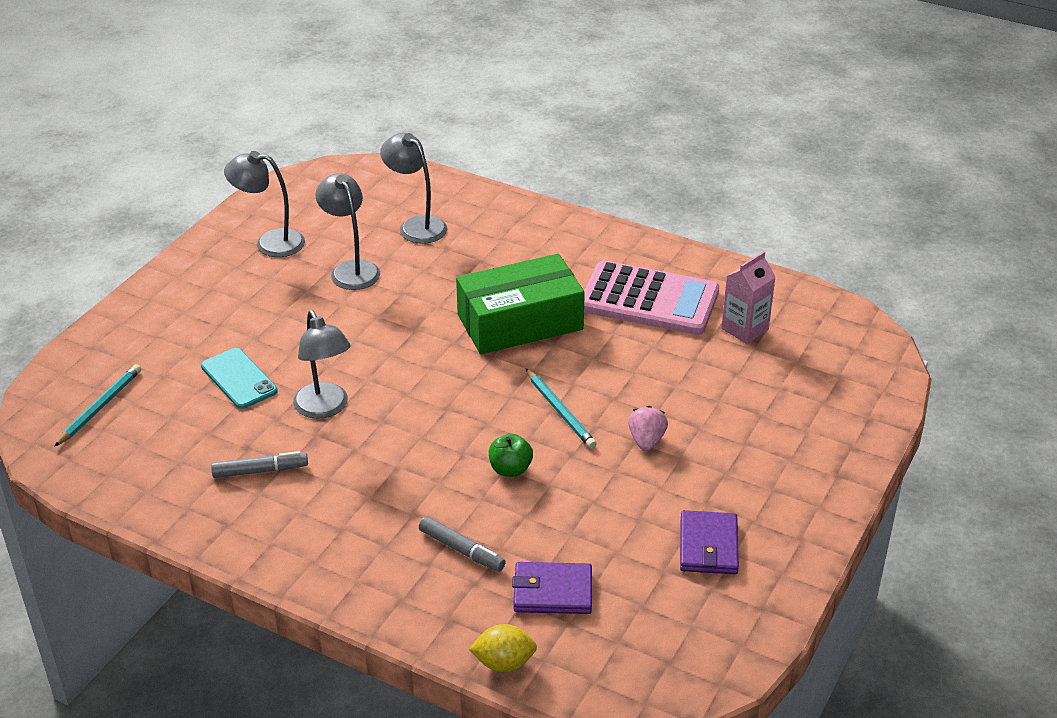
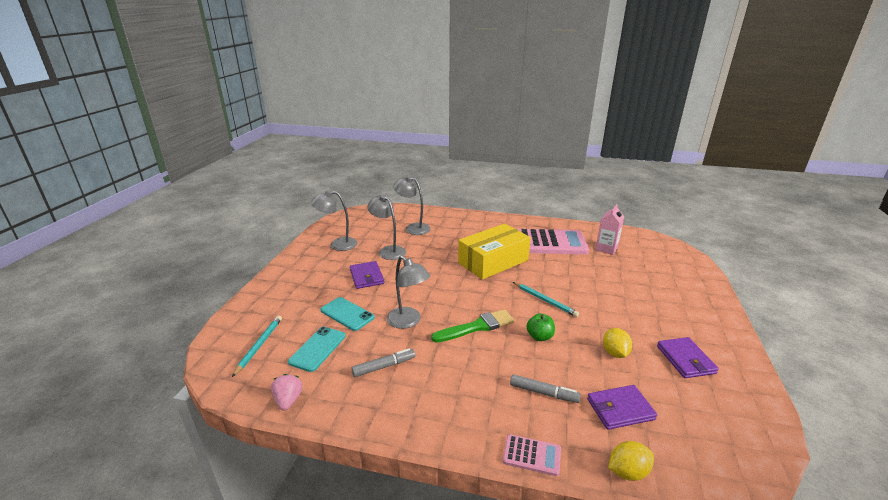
camera: 15 degrees left, 10 degrees down
(178, 427) = (317, 349): none -> turquoise phone
(294, 317) = (366, 277): none -> purple wallet
(396, 620) = (532, 455): none -> pink calculator
(424, 436) = (476, 327): none -> green brush
(520, 322) = (493, 261): green box -> yellow box
(607, 515) = (615, 353): none -> yellow lemon
(646, 441) = (602, 308): pink strawberry -> pink strawberry (288, 400)

